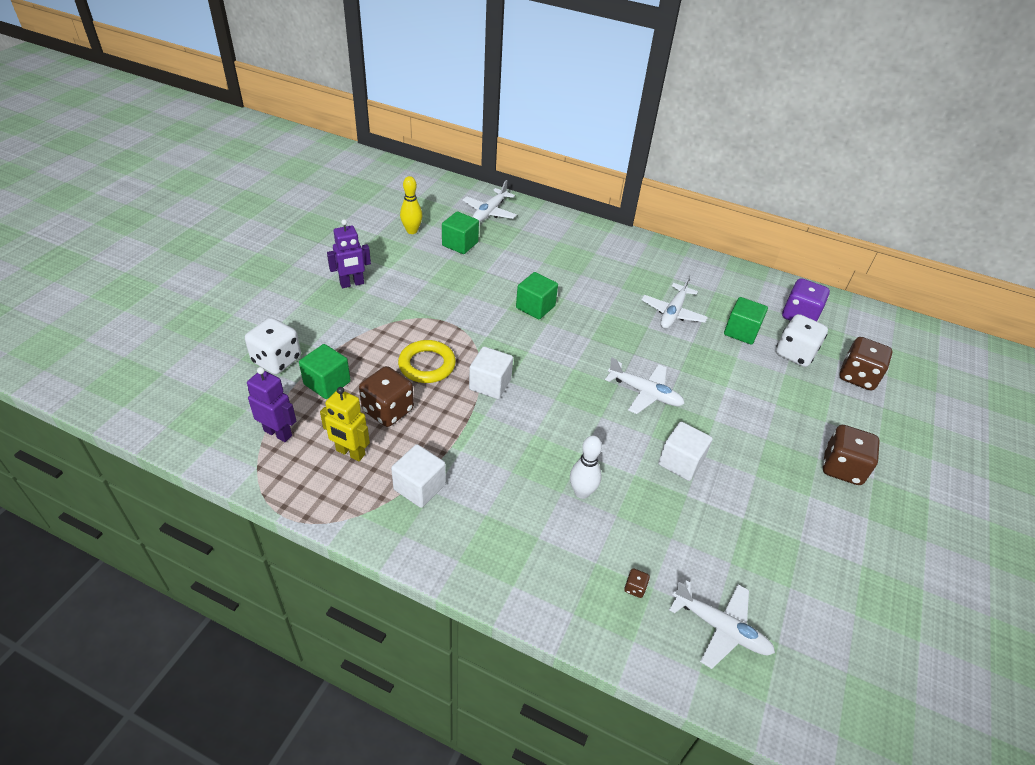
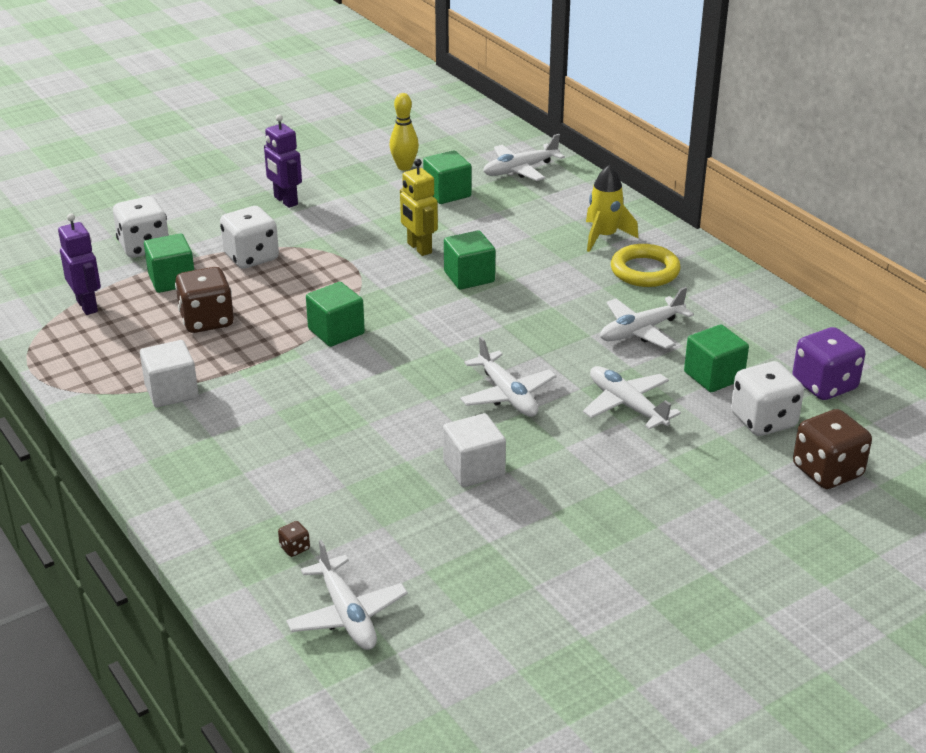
camera: 35 degrees right, 10 degrees down
(350, 453) = (136, 343): yellow robot -> yellow robot (419, 248)
(352, 284) = (285, 201): purple robot -> purple robot turned 45 degrees clockwise
(371, 341) = (251, 257): none -> white dice
(427, 365) = (287, 294): yellow ring -> yellow ring (644, 271)
(490, 384) = (336, 331): white cube -> green cube
(582, 492) = (330, 454): white bowling pin -> none
(587, 249) = (604, 236): none -> yellow rocket
(717, 372) = (626, 405): none -> white plane
(842, 468) = (678, 546): brown dice -> none

